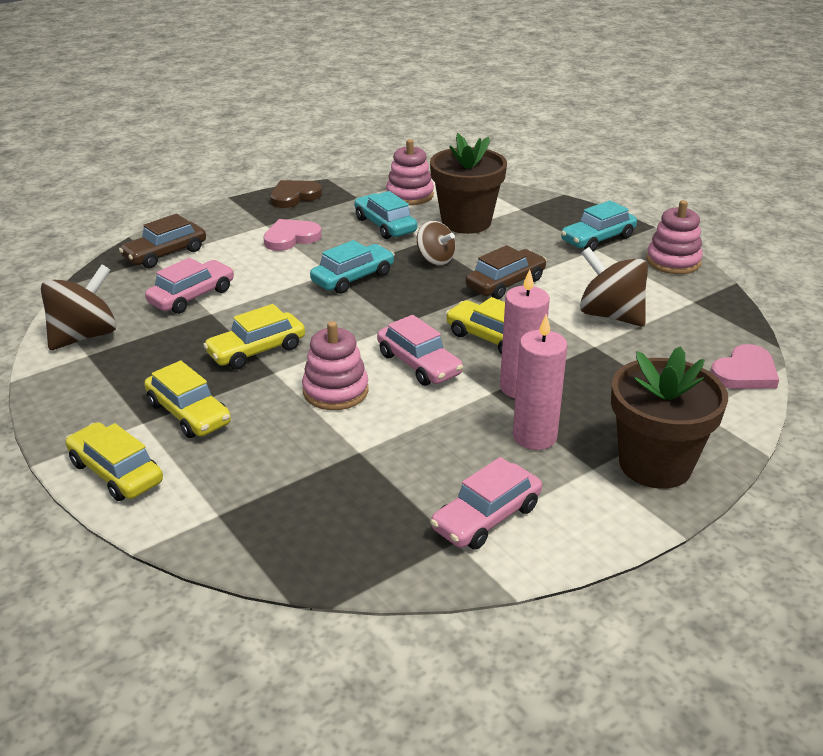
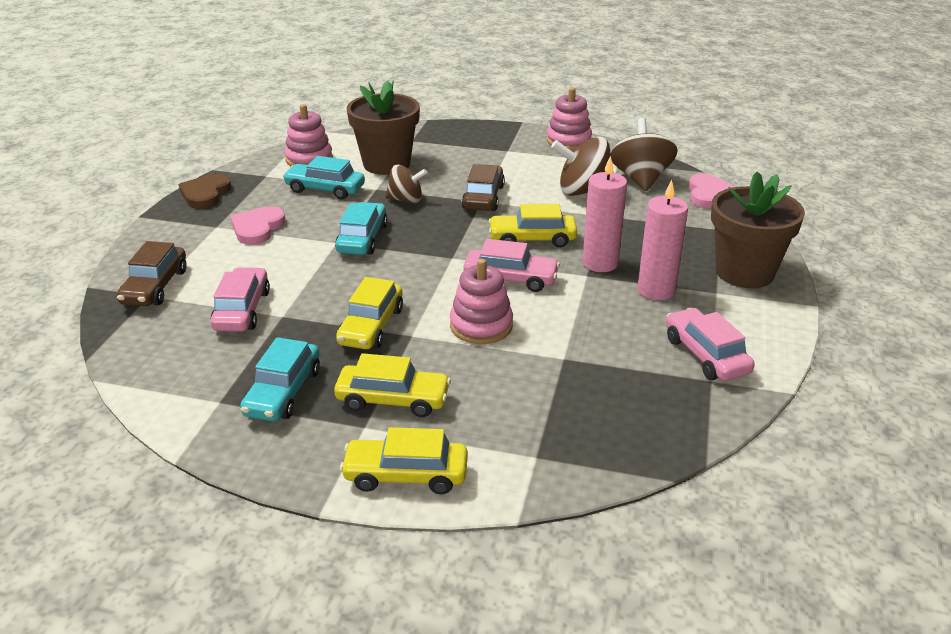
camera: 40 degrees left, 0 degrees up
(84, 336) = (189, 388): brown spinning top -> brown spinning top (640, 179)
(486, 517) = (706, 355): pink car -> pink car turned 150 degrees clockwise
(597, 239) = (499, 143): turquoise car -> turquoise car (283, 392)

